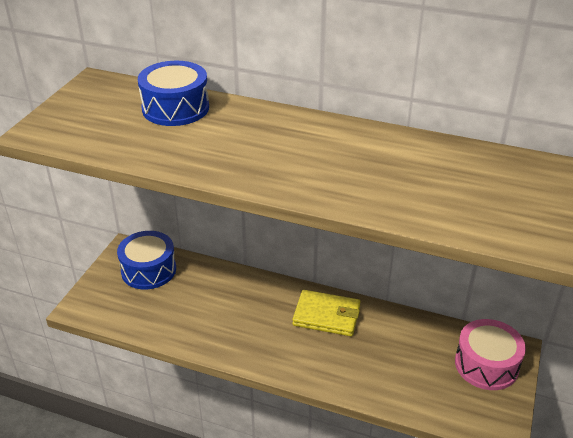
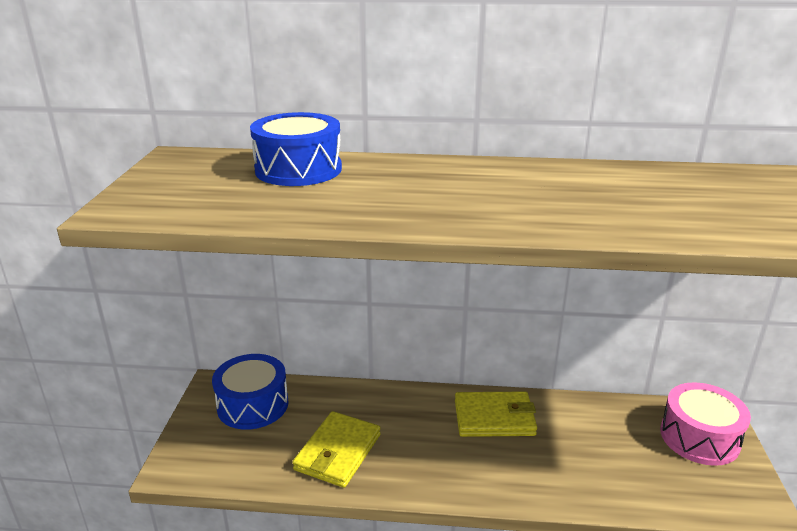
camera: 15 degrees left, 10 degrees down
(196, 319) = (338, 452): none -> yellow wallet

